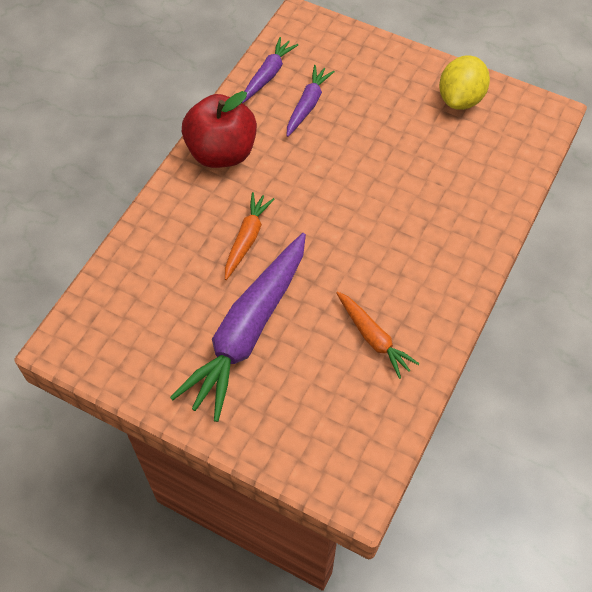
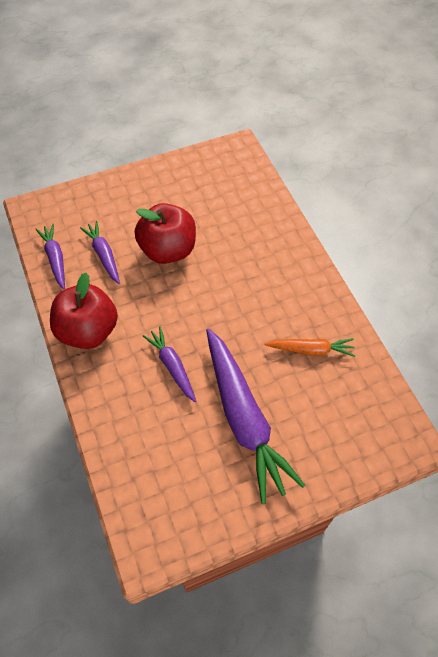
camera: 50 degrees left, 0 degrees up
(247, 239) = (172, 366): orange carrot -> purple carrot
(364, 146) = (168, 250): none -> red apple
(460, 99) = (185, 177): yellow lemon -> none

